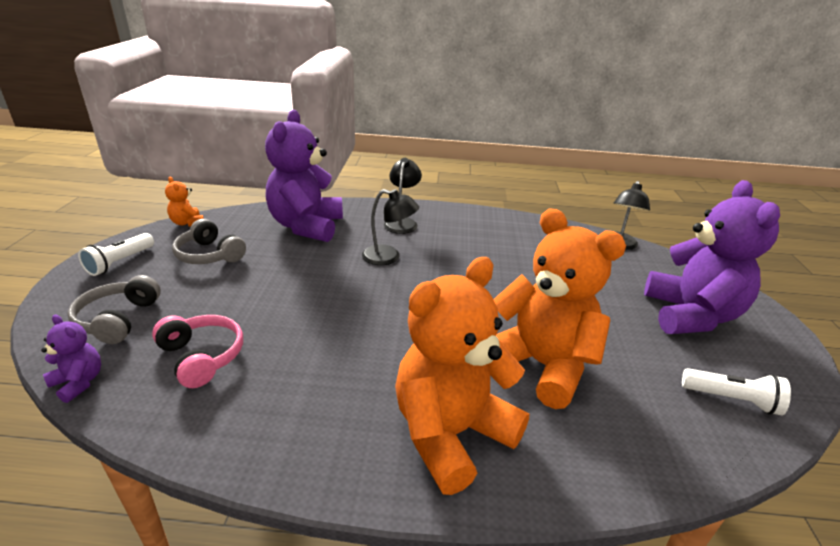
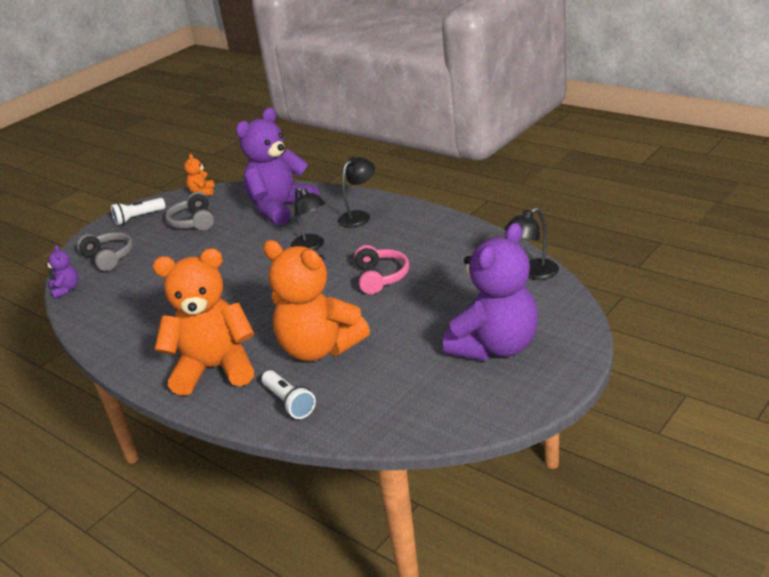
camera: 40 degrees right, 0 degrees up
(118, 319) = (109, 257): grey headphones -> grey headphones turned 105 degrees clockwise
(202, 357) = (131, 291): pink headphones -> pink headphones (380, 277)
(541, 365) = (319, 348): orange teddy bear -> orange teddy bear turned 135 degrees clockwise
(732, 399) = (423, 408): white flashlight -> white flashlight (289, 402)

